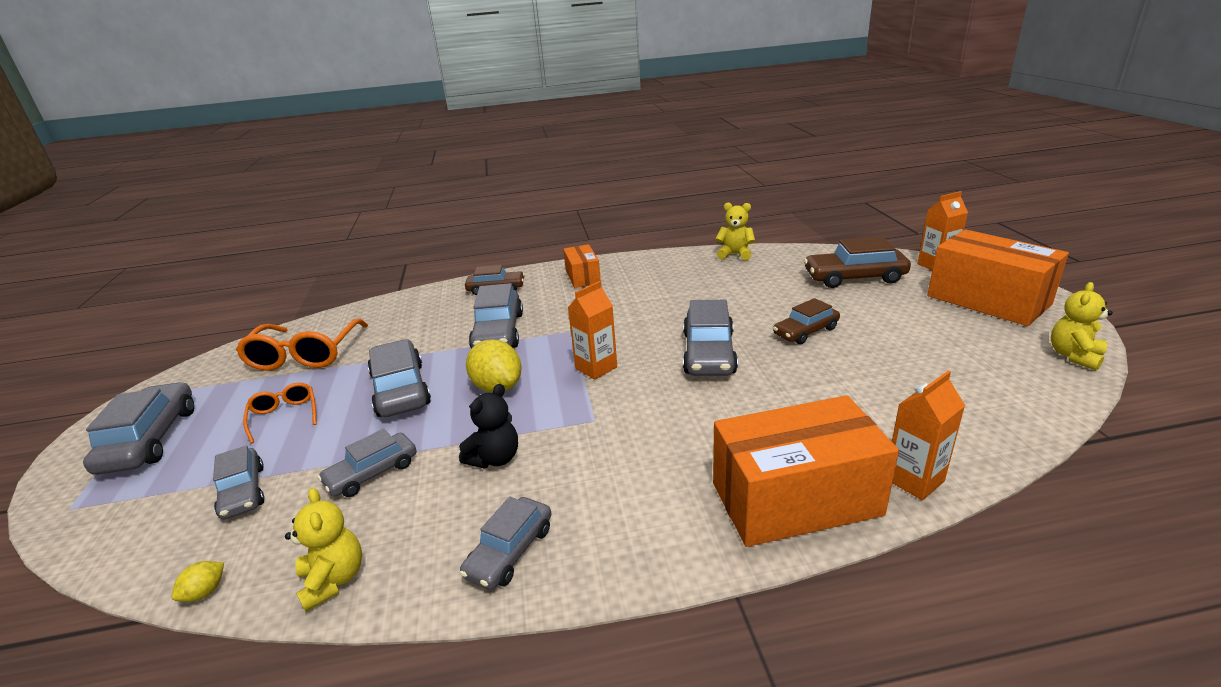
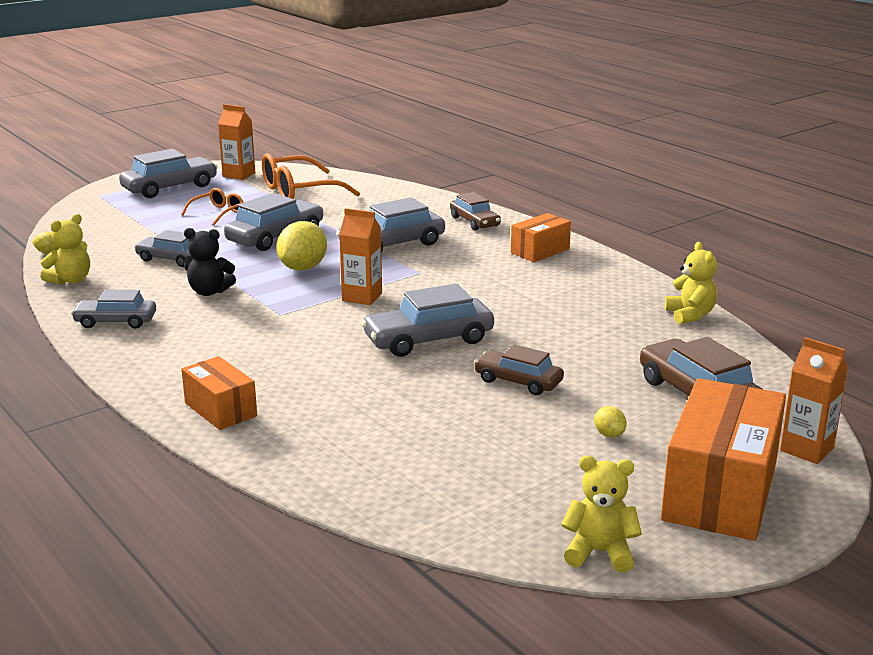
camera: 60 degrees right, 5 degrees down
(243, 492) = (133, 230): grey car -> none
(795, 499) = (220, 410): orange box -> orange box, size x0.54
(902, 317) = (609, 434): none -> yellow lemon
(914, 480) = (275, 459): orange carton -> orange carton (239, 175)

